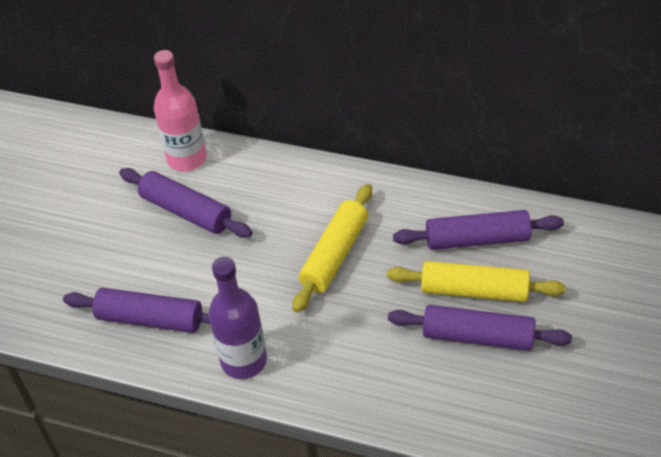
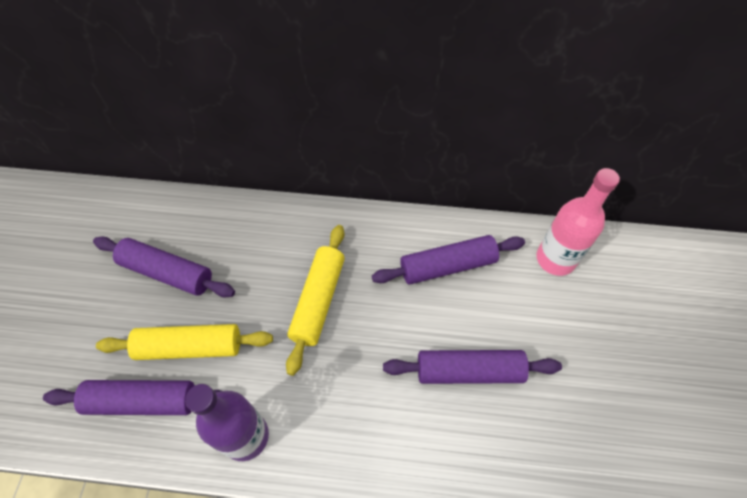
camera: 15 degrees left, 10 degrees up
(187, 158) = (162, 215): pink bottle -> pink bottle (555, 259)
(474, 291) = (456, 321): yellow rolling pin -> yellow rolling pin (190, 347)

